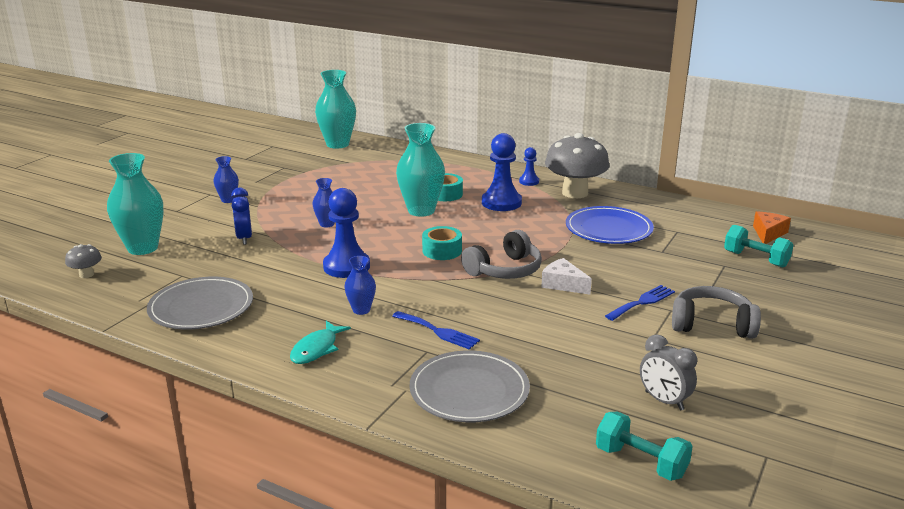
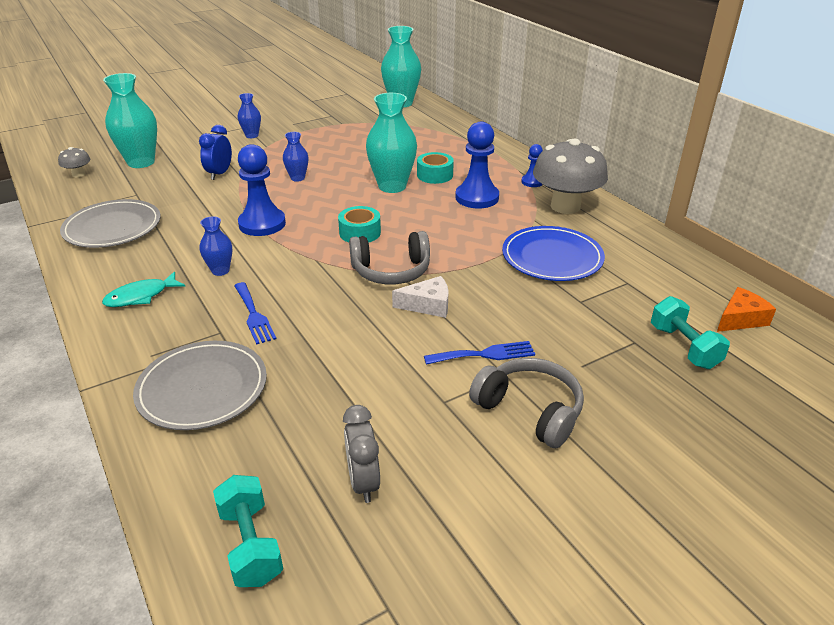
camera: 30 degrees right, 10 degrees up
(563, 284) = (428, 305): white cheese -> white cheese turned 105 degrees clockwise

